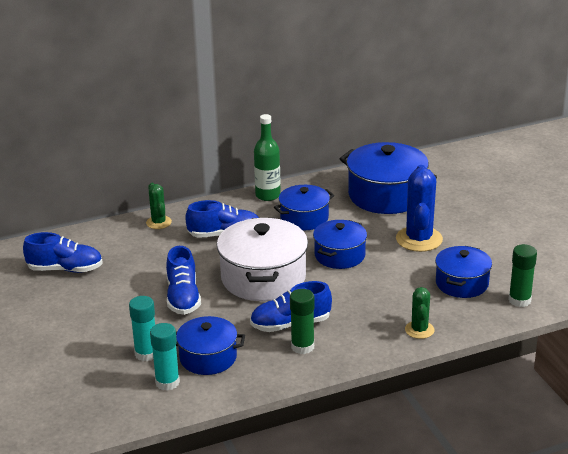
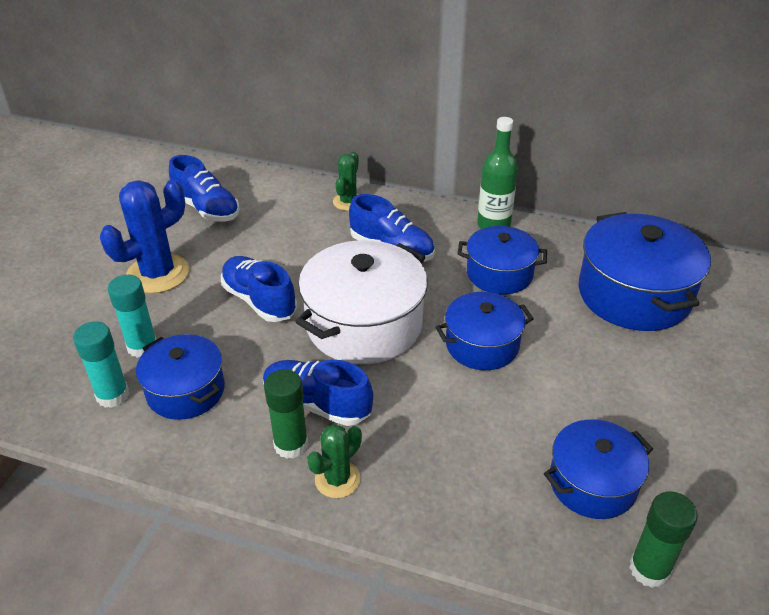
camera: 40 degrees right, 10 degrees up
(183, 297) = (259, 300): blue shoe -> blue shoe turned 105 degrees clockwise
(419, 239) = (607, 379): blue cactus -> blue cactus (158, 274)
(419, 330) = (452, 519): green cactus -> green cactus (337, 479)

